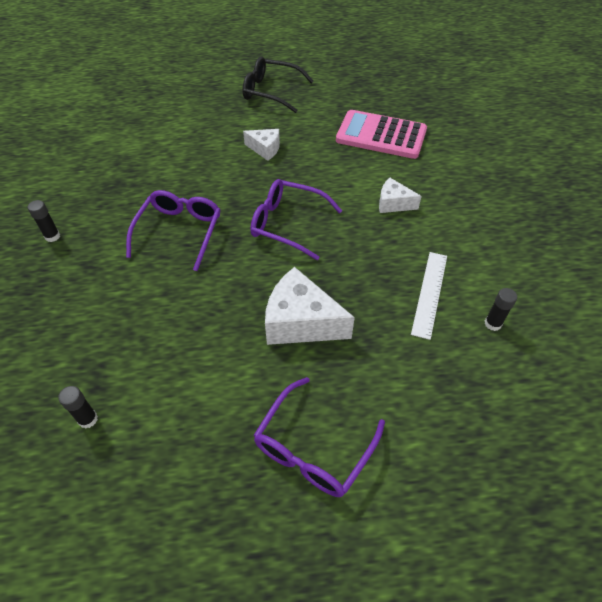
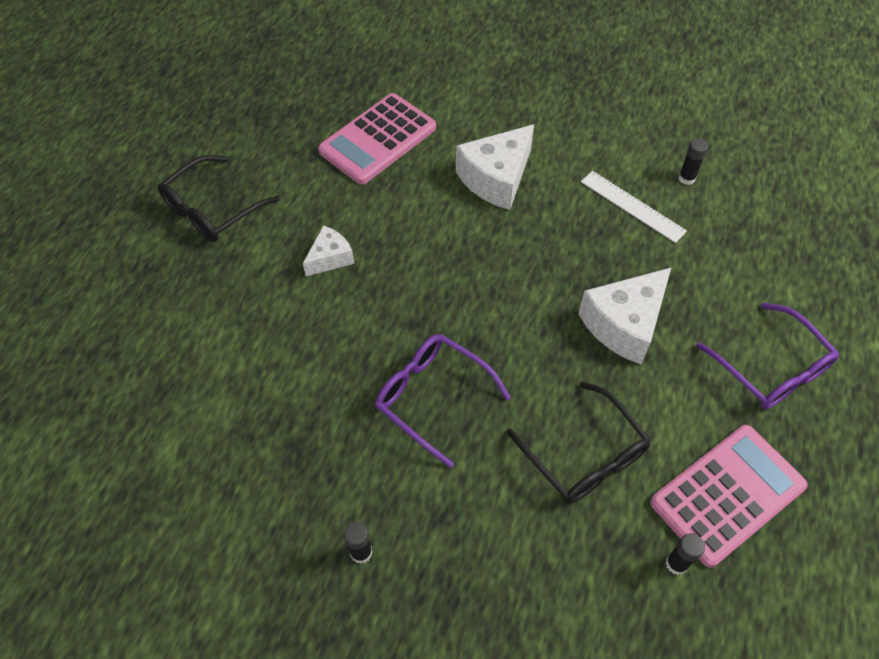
camera: 65 degrees left, 5 degrees up
(164, 442) = (727, 494): none -> pink calculator
(166, 330) = (583, 454): none -> black glasses
(288, 224) = (477, 283): purple glasses -> none
(393, 203) = (496, 179): white cheese -> white cheese, size x1.77

